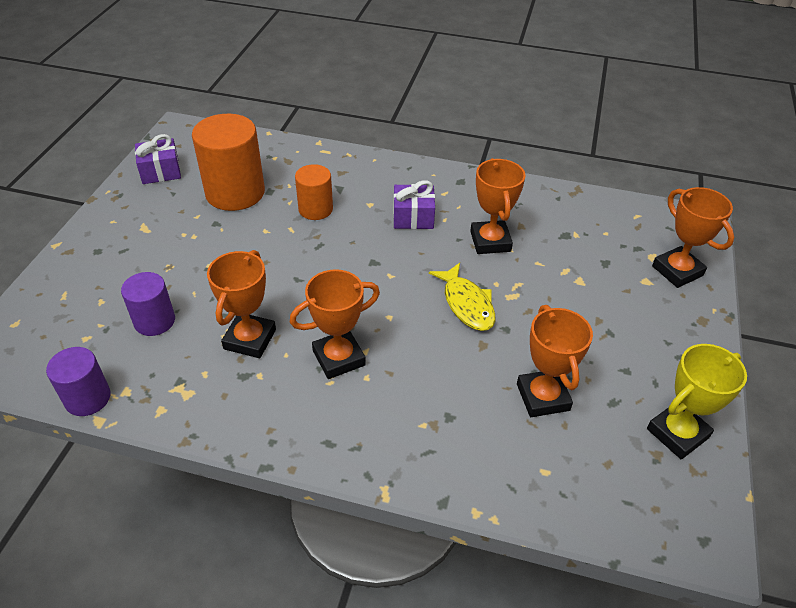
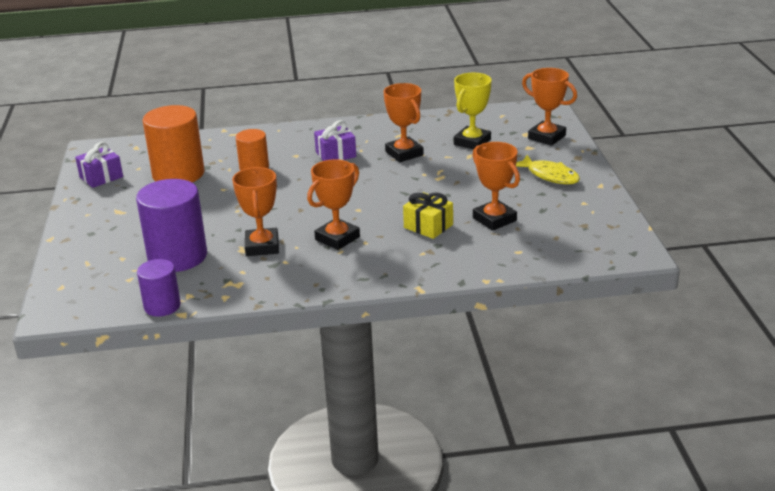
camera: 20 degrees left, 15 degrees down
(154, 321) = (177, 256): purple cylinder -> purple cylinder, size x1.74
(455, 378) = (428, 226): none -> yellow gift
(467, 304) = (410, 189): yellow fish -> yellow fish (550, 175)
(677, 433) = (591, 212): yellow trophy -> yellow trophy (472, 142)

